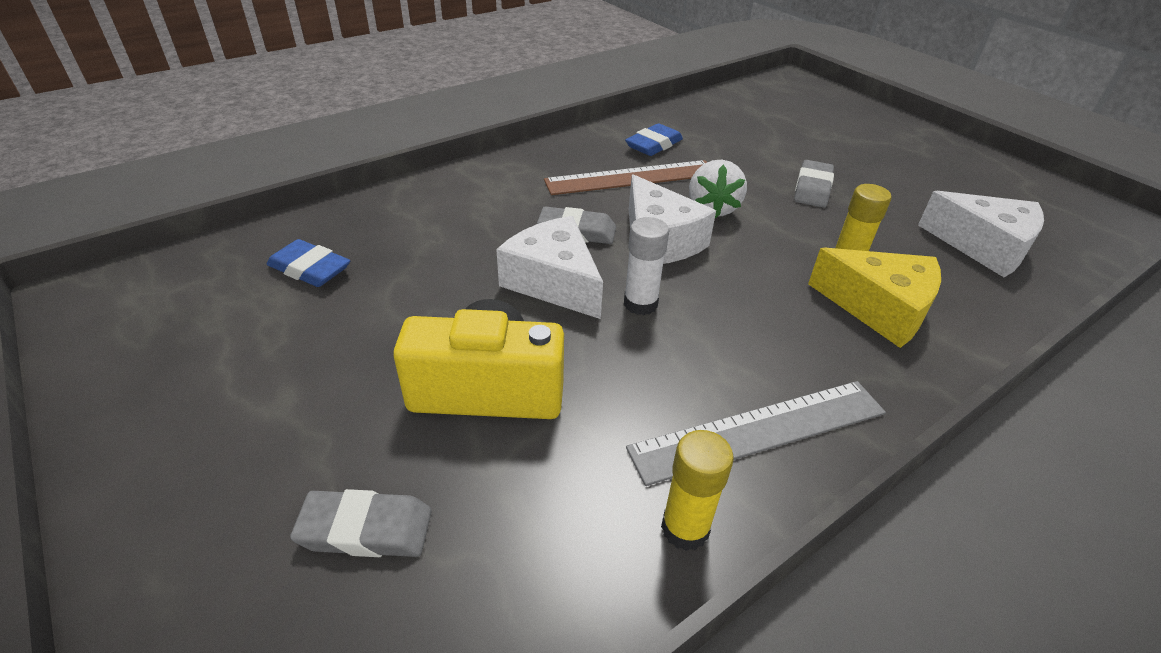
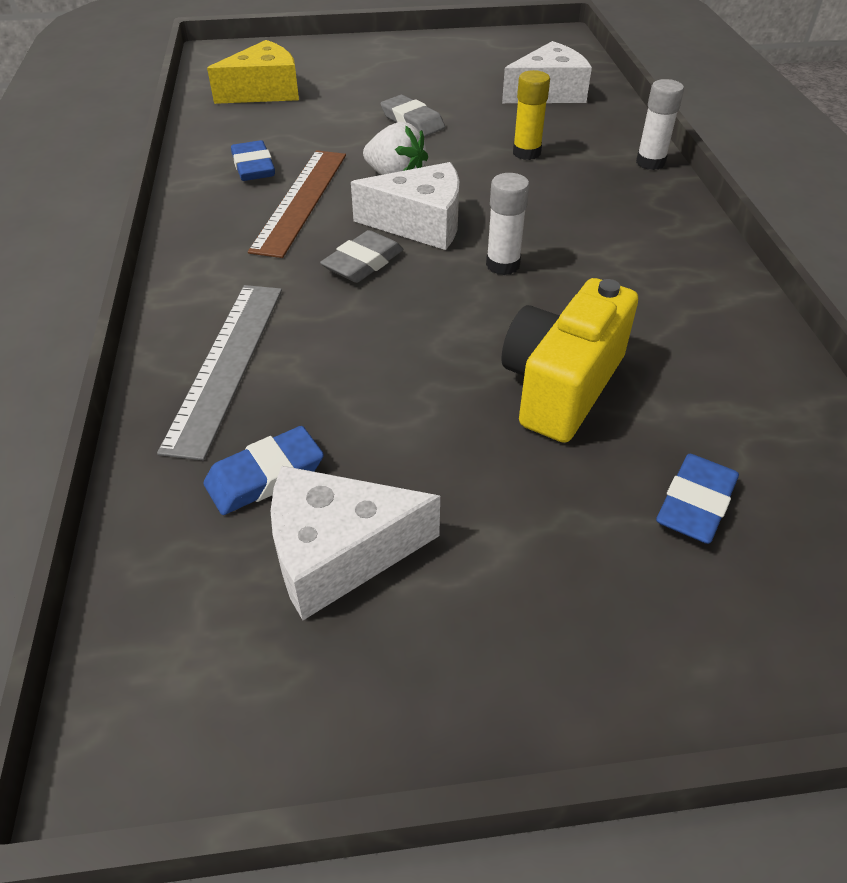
camera: 60 degrees left, 5 degrees up
(365, 529) = (695, 504): grey eraser -> blue eraser
(554, 282) = (434, 302): white cheese -> white cheese (338, 552)
(685, 528) = (756, 331): yellow glue stick -> none
(759, 431) = (681, 264): grey ruler -> grey ruler (227, 364)
(879, 308) = (585, 162): yellow cheese -> yellow cheese (264, 91)
(942, 357) = (650, 162): none -> white glue stick

